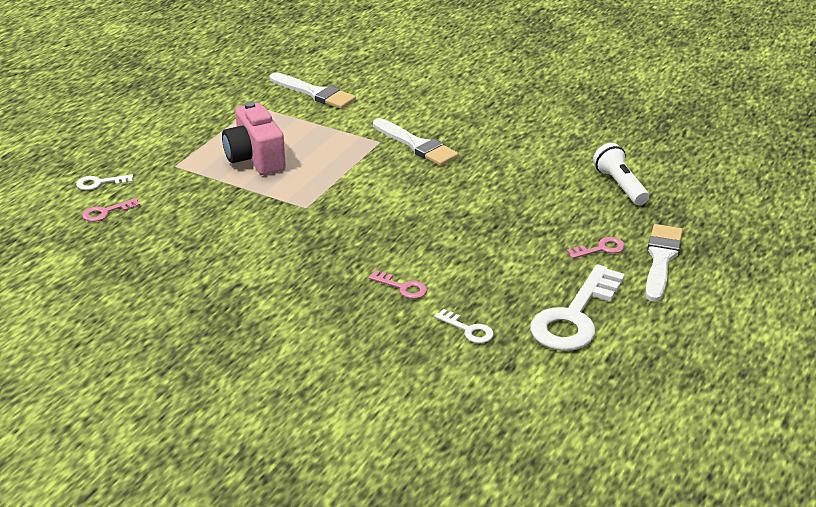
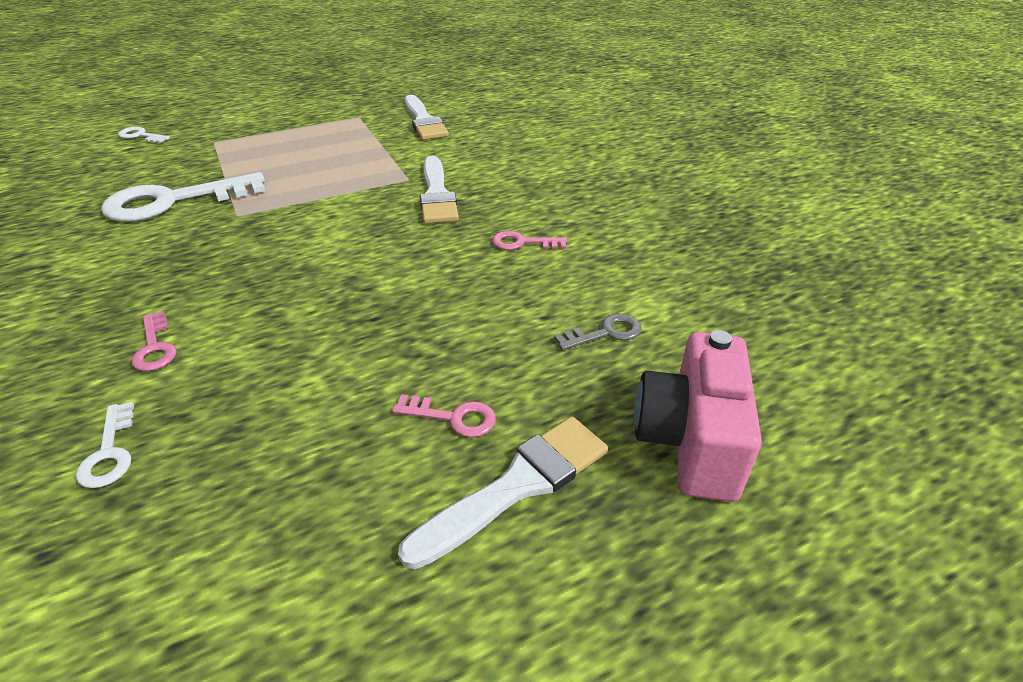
camera: 35 degrees right, 5 degrees up
(106, 212) = (97, 159): pink key -> pink key (522, 243)
(255, 159) = (279, 157): pink camera -> pink camera (690, 441)
(574, 317) = (254, 518): white key -> white key (173, 201)
(620, 185) = (605, 333): white flashlight -> grey key

